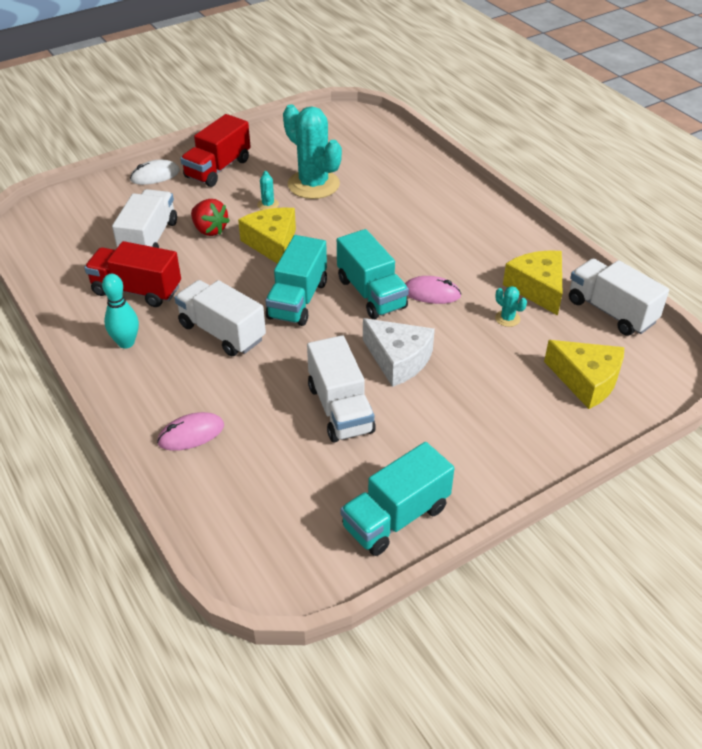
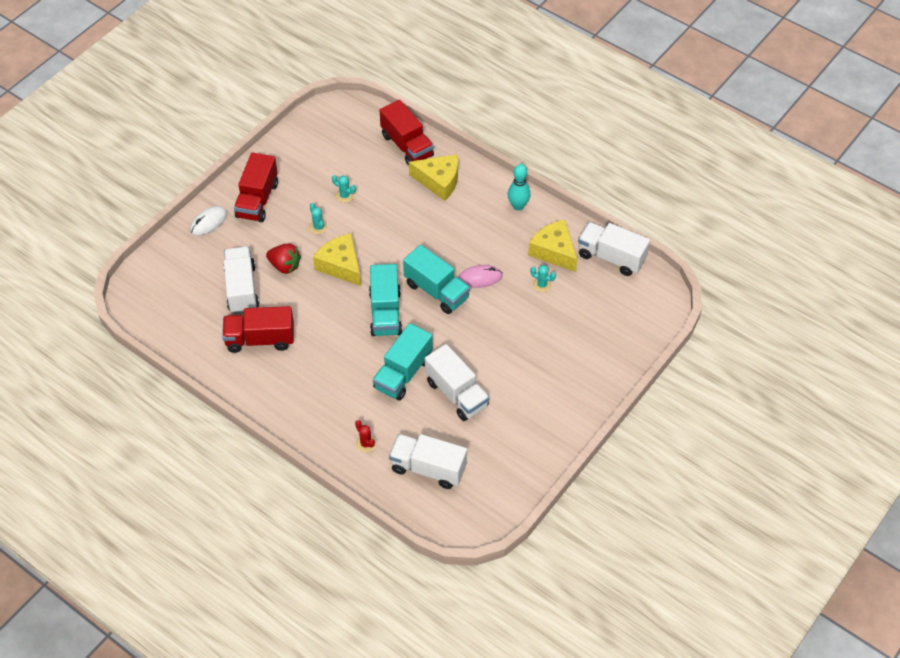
camera: 20 degrees left, 10 degrees up
(126, 343) = (279, 387): turquoise bowling pin -> turquoise bowling pin (518, 206)
(191, 434) = (366, 444): pink mouse -> red cactus
(222, 332) = (344, 357): white truck -> white truck (428, 468)
(313, 184) = (344, 196): turquoise cactus -> turquoise cactus, size x0.40
(396, 517) = (525, 460): turquoise truck -> turquoise truck (403, 373)
(398, 360) = (479, 343): white cheese -> none
(406, 158) = (407, 146): none -> red truck
(586, 381) = (611, 321): yellow cheese -> yellow cheese (439, 181)

